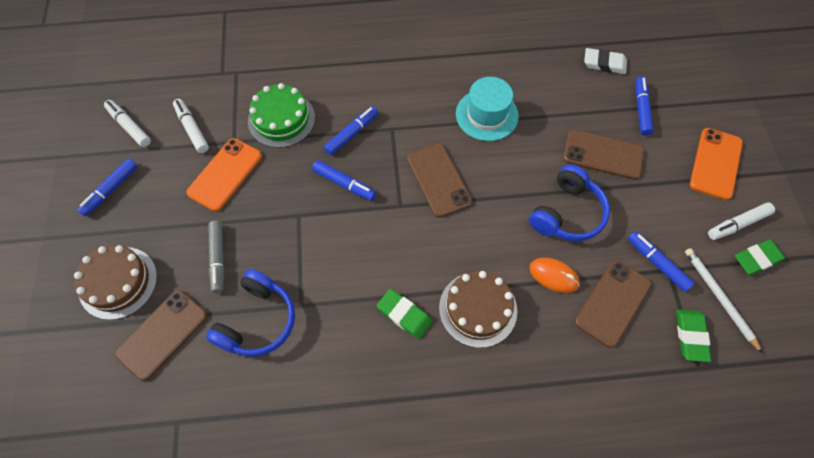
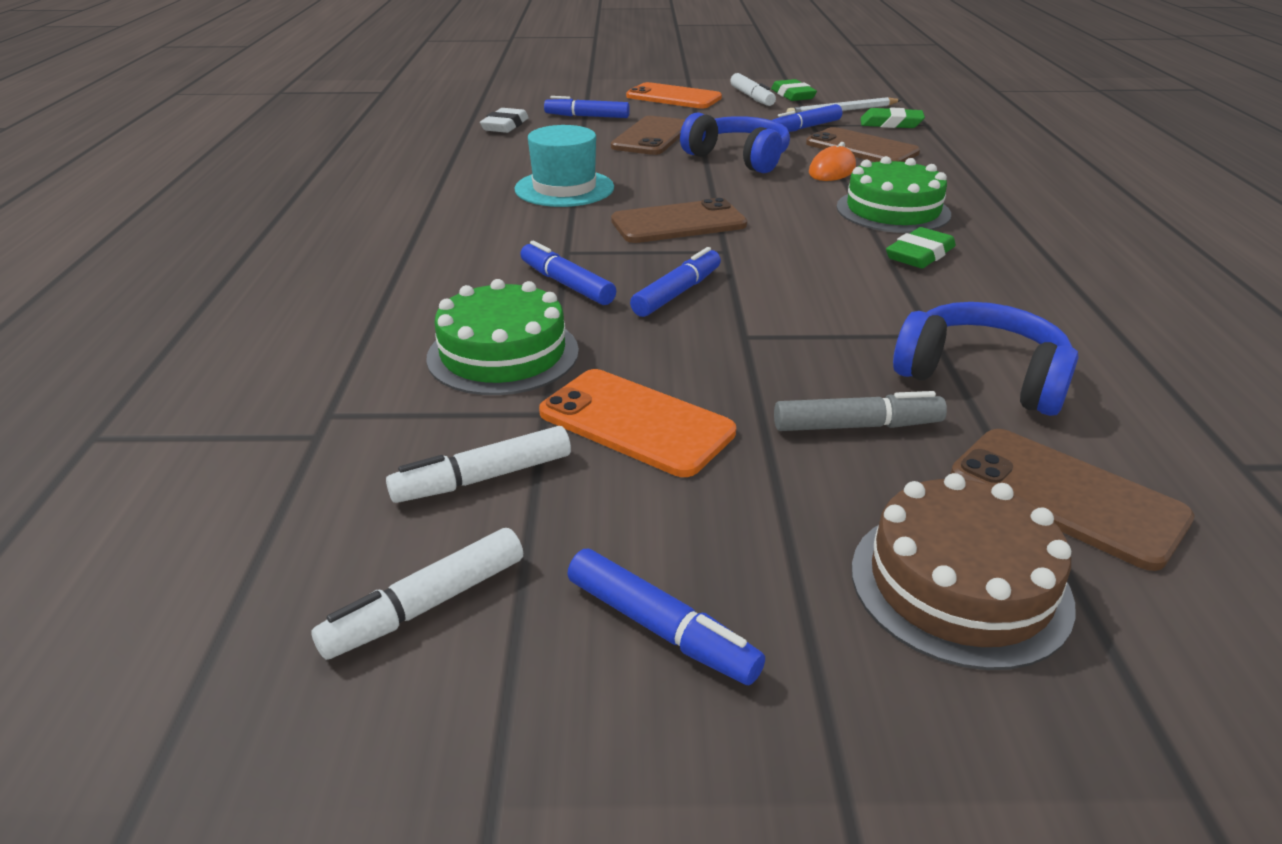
camera: 85 degrees left, 30 degrees down
(478, 309) = (893, 210): brown cake -> green cake

